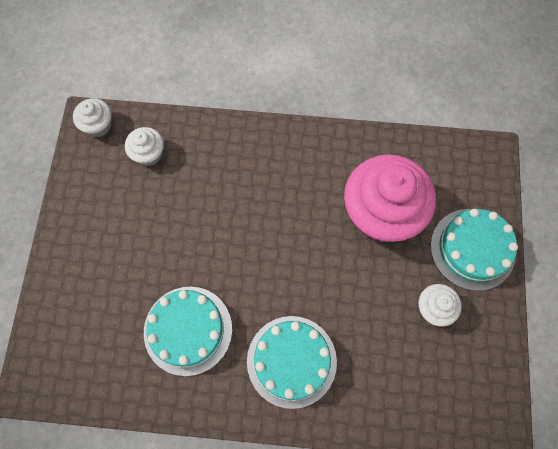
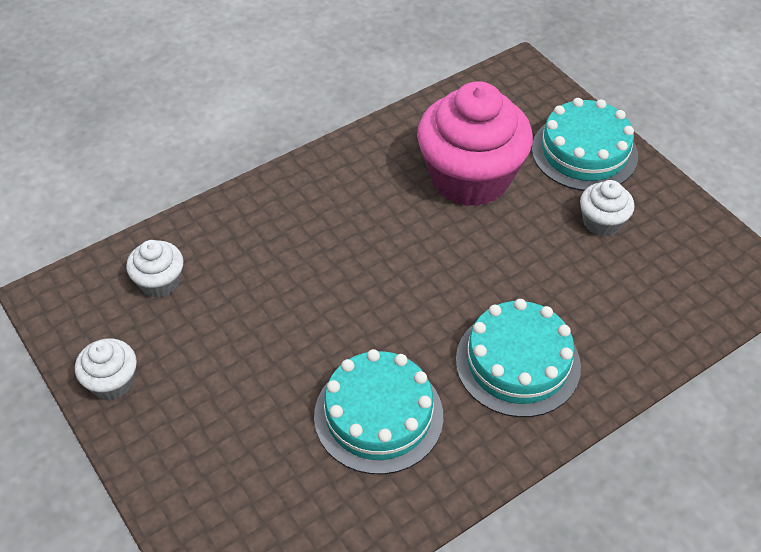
camera: 40 degrees left, 20 degrees down
(98, 125) = (66, 293): white cupcake -> white cupcake (112, 382)

